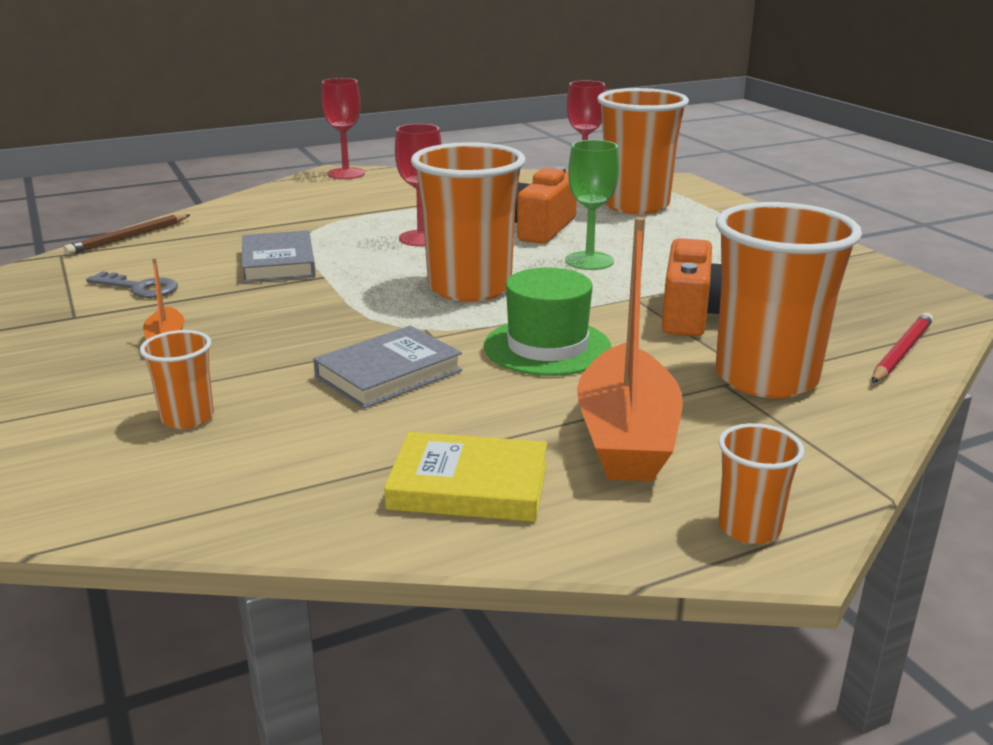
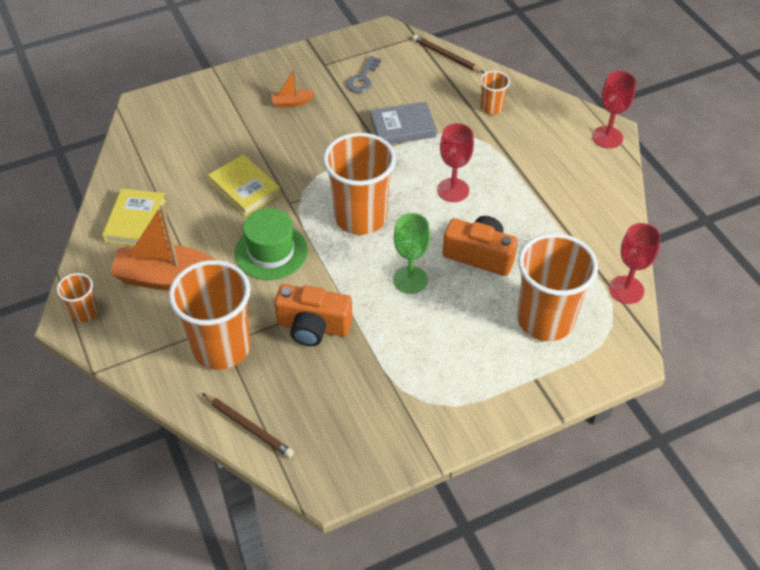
camera: 90 degrees right, 25 degrees up
(187, 418) = (209, 126): orange cup -> orange cup (491, 108)
(388, 374) = (245, 188): grey book -> yellow book
(901, 352) = (248, 427): red pencil -> brown pencil

